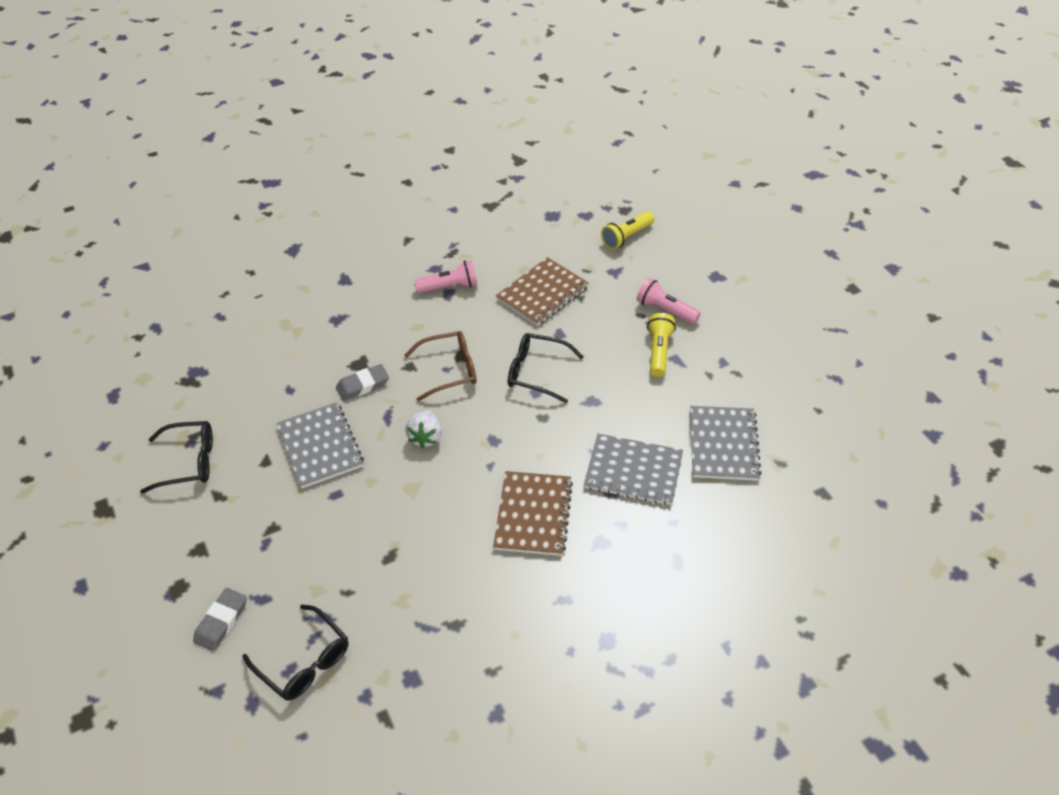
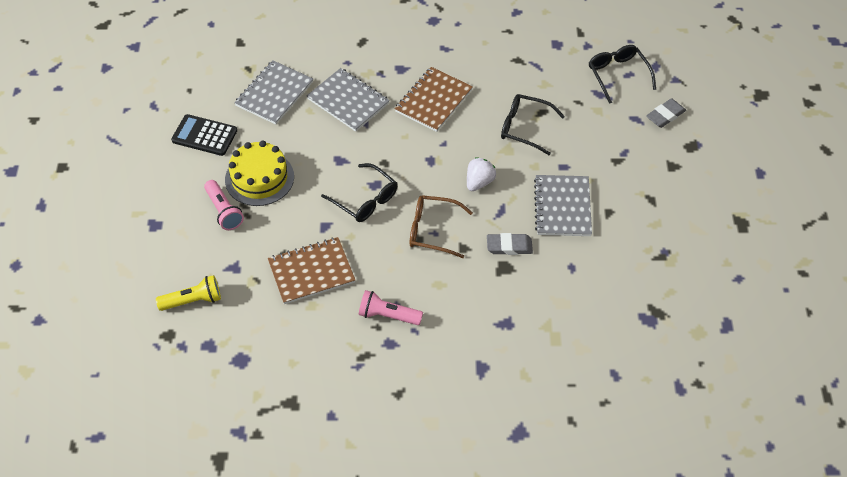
camera: 155 degrees left, 5 degrees up
(189, 462) = (669, 235): black glasses -> black glasses (524, 128)
(659, 351) = (259, 178): yellow flashlight -> yellow cake
(752, 369) = (204, 135): none -> black calculator

